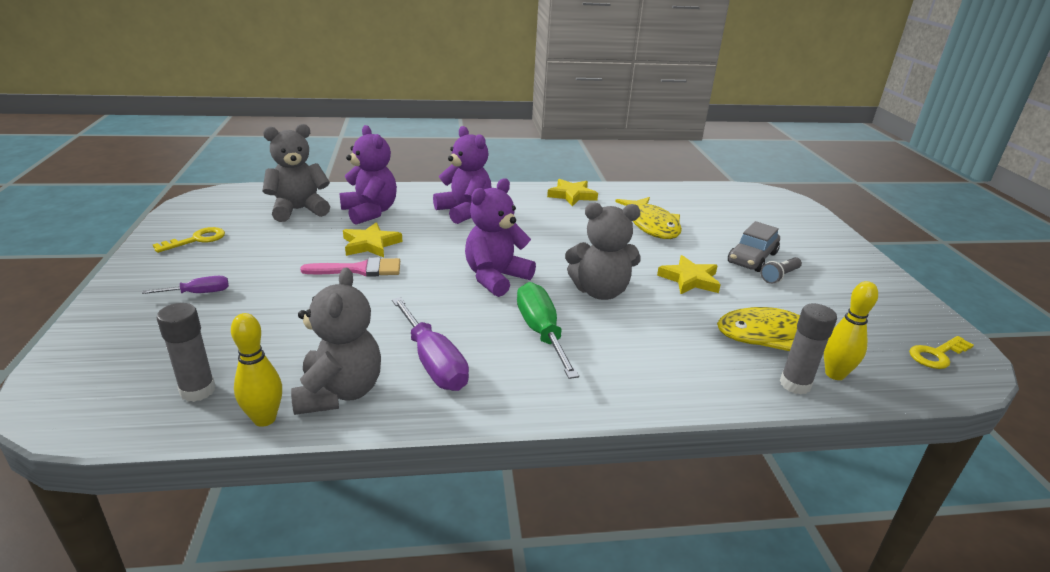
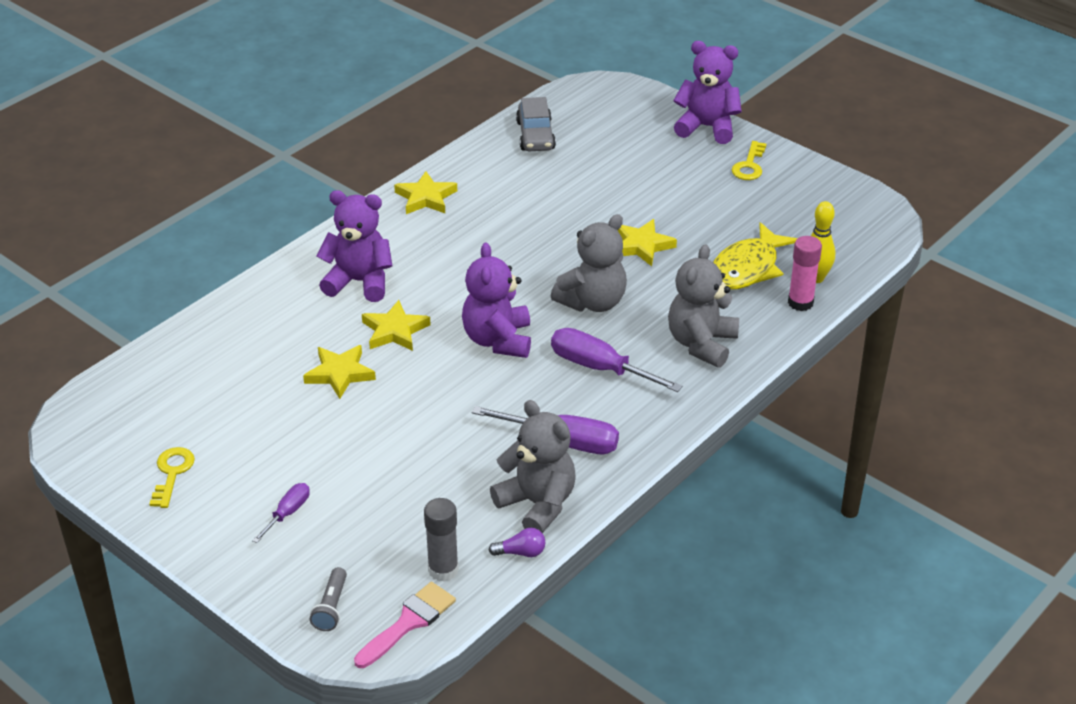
camera: 40 degrees left, 10 degrees up
(264, 419) = (521, 552): yellow bowling pin -> purple light bulb
(299, 210) = (199, 380): grey teddy bear -> grey teddy bear (701, 344)
(360, 269) = (377, 404): pink brush -> pink brush (409, 622)
(370, 212) = (273, 339): purple teddy bear -> purple teddy bear (707, 127)
(441, 241) = (395, 331): none -> yellow star
(541, 332) = (599, 368): green screwdriver -> purple screwdriver
(652, 225) = (543, 197): yellow fish -> none
(752, 258) = (662, 190): grey car -> grey car (535, 135)
(779, 276) = (701, 200): grey flashlight -> grey flashlight (331, 607)
(795, 384) = (800, 303): grey glue stick -> pink glue stick
(937, 355) = (860, 218): yellow key -> yellow key (749, 165)

